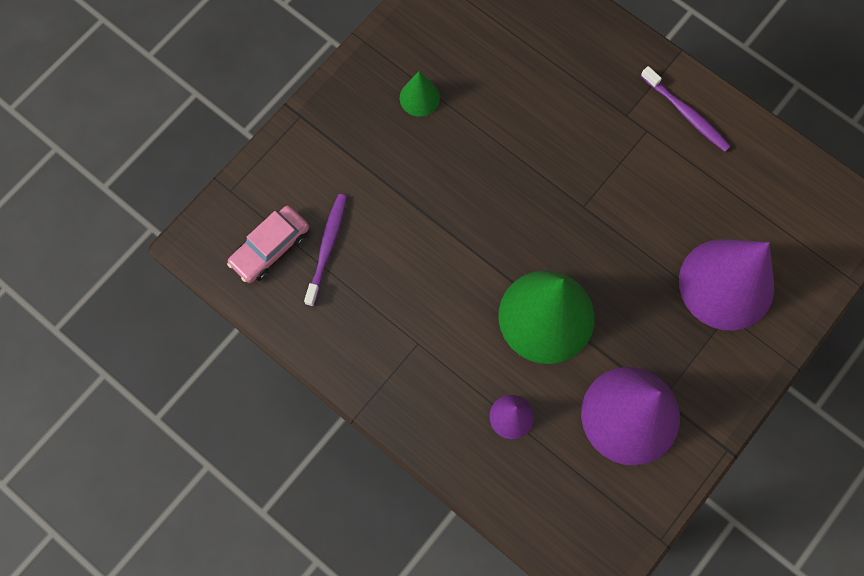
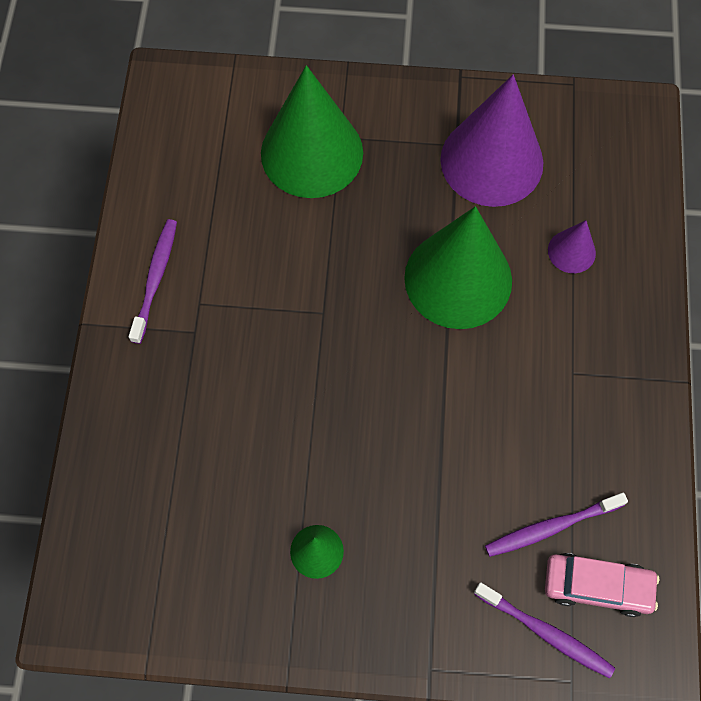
camera: 125 degrees left, 5 degrees down
(268, 196) = (545, 632): none -> purple toothbrush
(726, 284) = (312, 152): purple cone -> green cone

